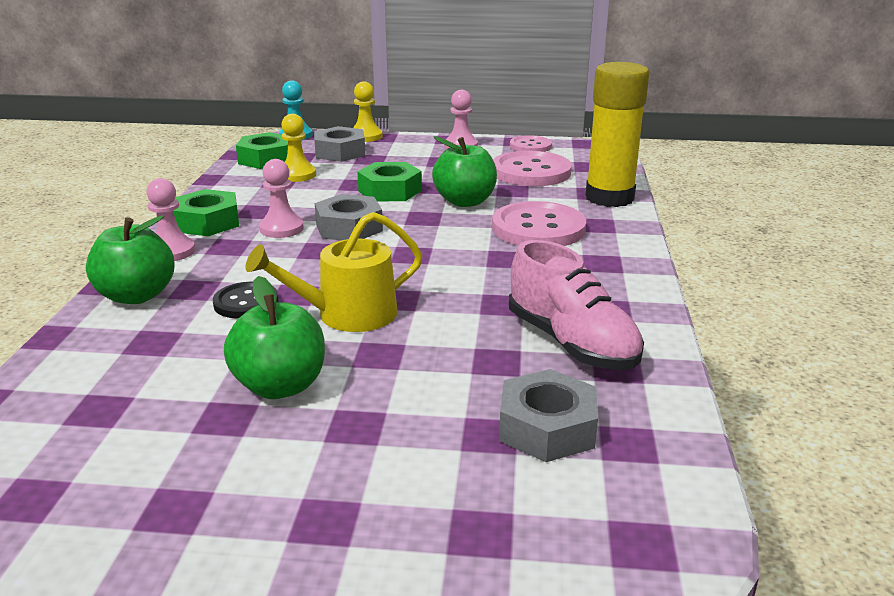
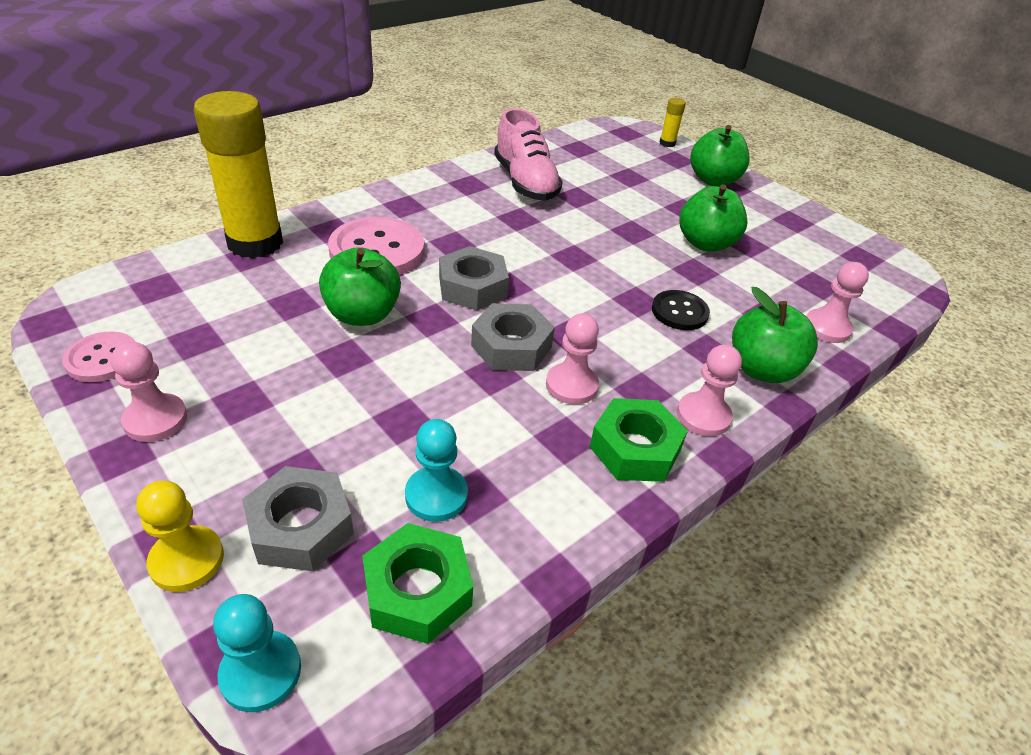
camera: 140 degrees left, 15 degrees up
(75, 360) = (827, 328): none -> pink pawn
(297, 175) = (436, 495): yellow pawn -> turquoise pawn
(347, 314) = (620, 263): yellow watering can -> none
(369, 518) = (713, 180): none -> green apple
(390, 191) = (393, 379): green nut -> none
(531, 172) = (219, 314): pink button -> none
(546, 568) = (667, 143): none -> yellow glue stick
(547, 428) = (602, 166): grey nut -> grey nut (472, 287)
(571, 343) = (525, 182): pink shoe -> pink shoe turned 150 degrees clockwise

